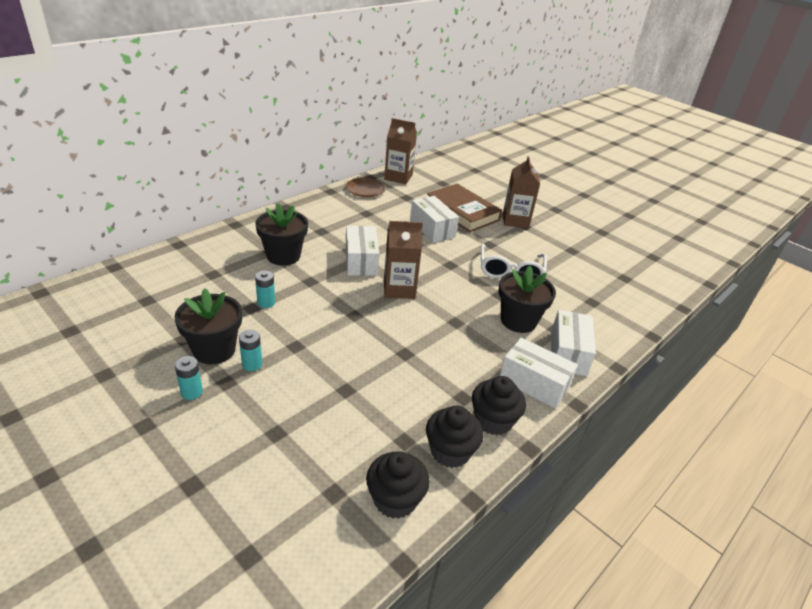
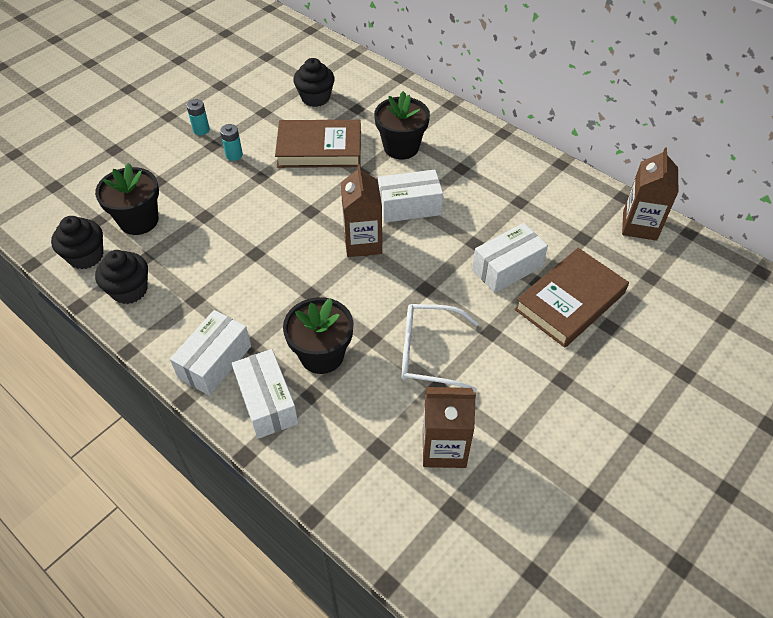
camera: 90 degrees right, 15 degrees up
(214, 350) = (250, 131): black flower pot -> black flower pot (139, 220)
(266, 302) = (319, 149): turquoise battery -> brown book
(365, 190) = (581, 195): brown plate -> none
(493, 420) = (164, 323): black cupcake -> black cupcake (315, 98)
(515, 220) = (573, 368): brown carton -> brown carton (444, 448)
(568, 353) = (267, 402): white box -> white box turned 60 degrees clockwise

